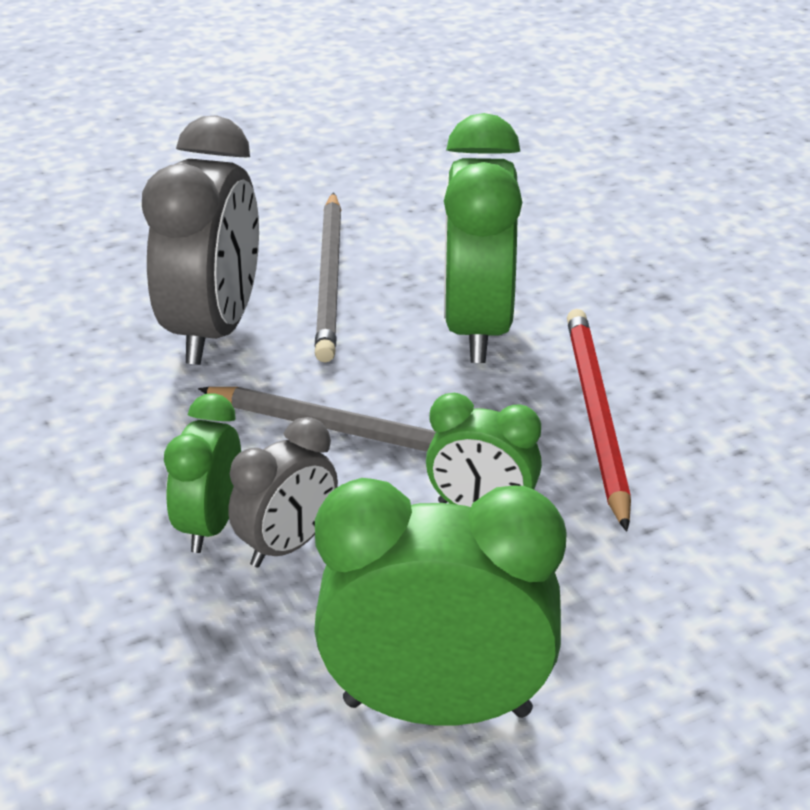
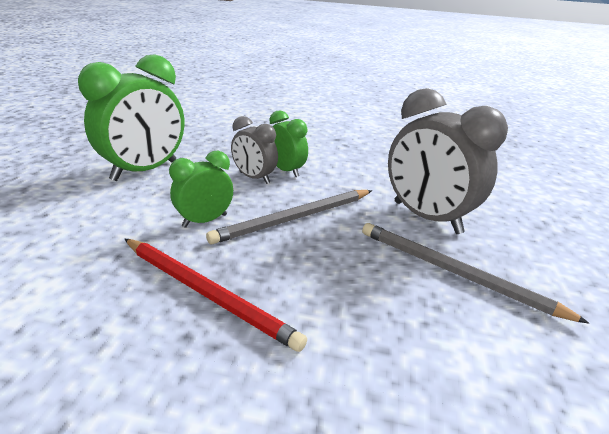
camera: 125 degrees right, 5 degrees down
(287, 546) = (254, 178): grey clock -> grey clock turned 45 degrees counterclockwise
(477, 328) = (344, 301): green clock -> none

